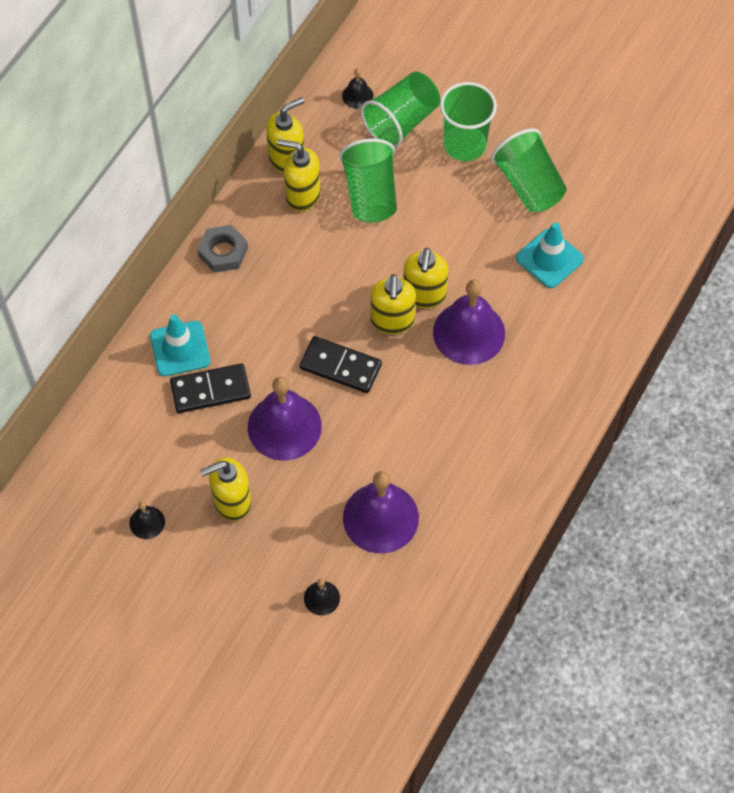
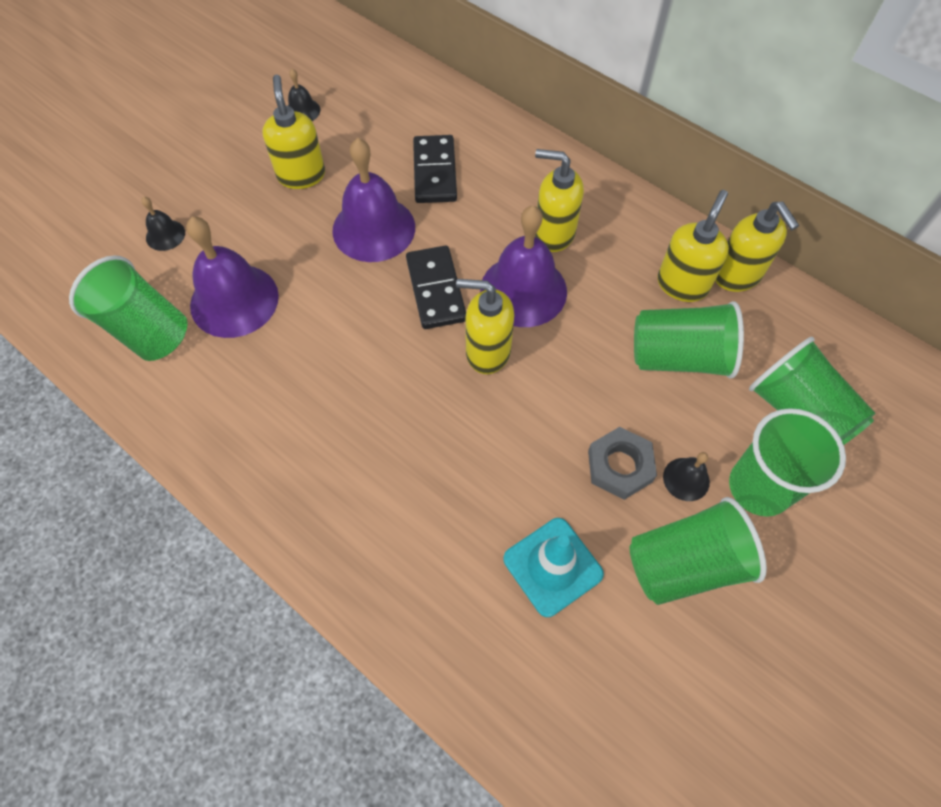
camera: 100 degrees right, 0 degrees up
(180, 349) = (490, 153): turquoise traffic cone -> none
(223, 252) = (608, 201): grey nut -> grey nut (620, 466)
(340, 366) = (435, 289): black domino -> black domino turned 45 degrees counterclockwise
(357, 95) = (841, 366): black bell -> black bell (686, 479)
(422, 579) = (145, 328): none -> green cup
(424, 295) = (518, 393): yellow soap dispenser -> yellow soap dispenser (553, 234)
(469, 332) = (452, 436): purple bell -> purple bell (523, 290)

